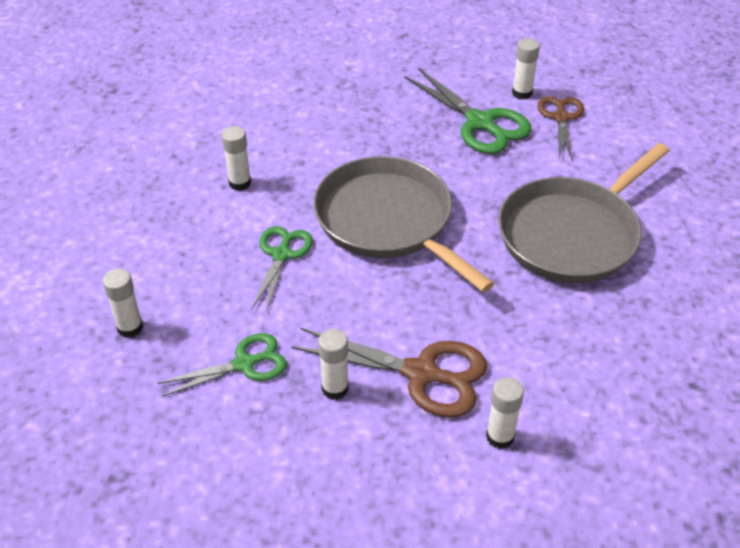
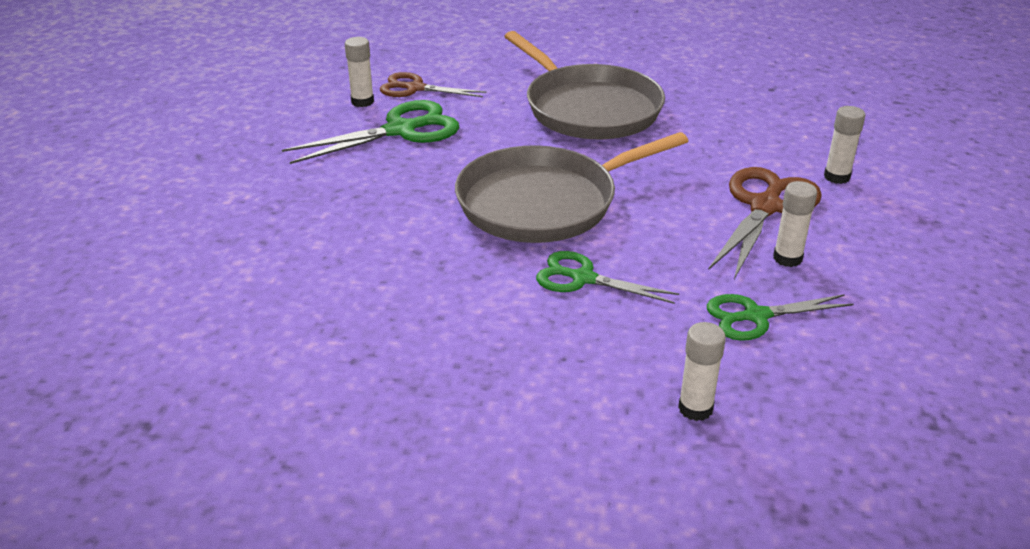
camera: 80 degrees left, 10 degrees down
(240, 183) = (439, 303): white glue stick -> none
(244, 364) = (756, 316): green scissors -> green scissors turned 90 degrees counterclockwise

